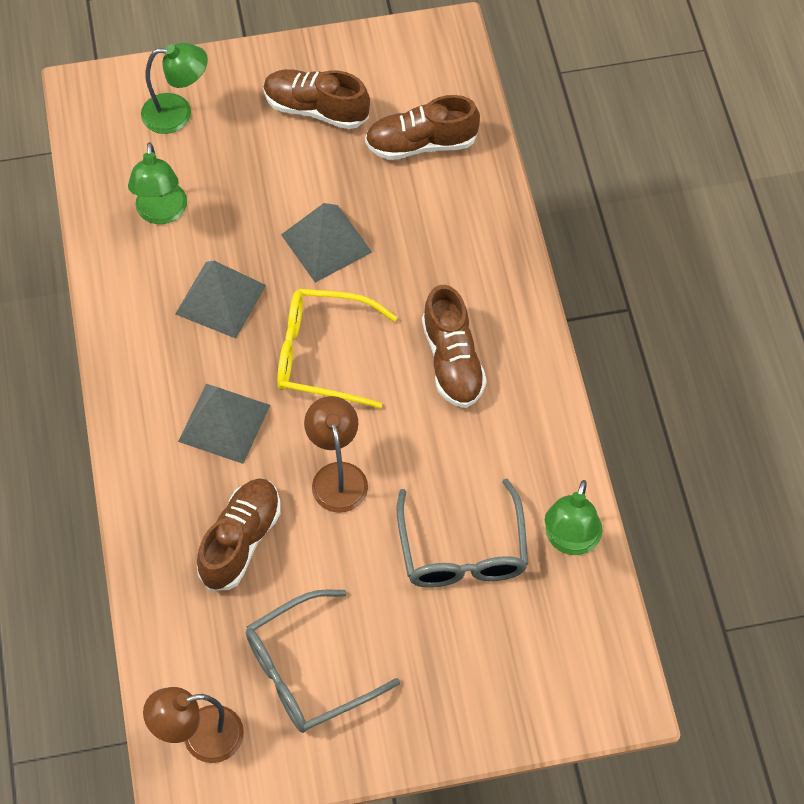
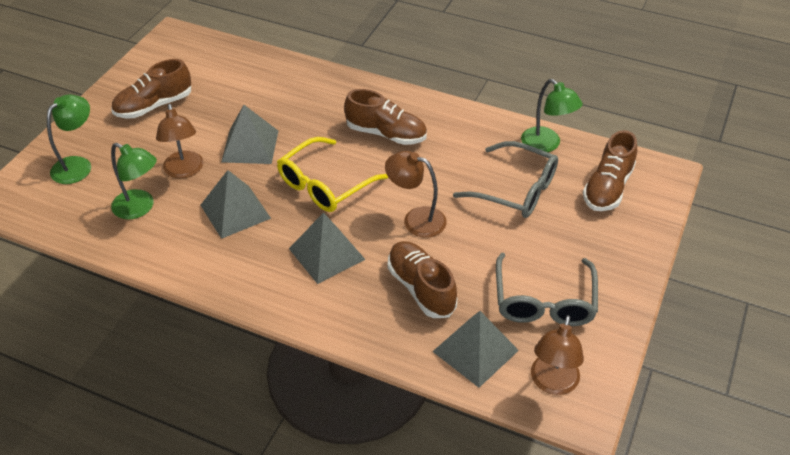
camera: 55 degrees left, 15 degrees down
(193, 641) = (475, 350): none -> grey pyramid
(242, 211) = (184, 171): none -> brown lamp
(421, 144) = (230, 77): brown shoe -> brown shoe (607, 188)

